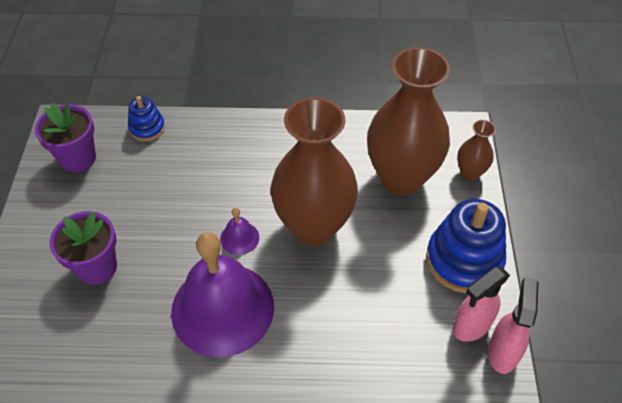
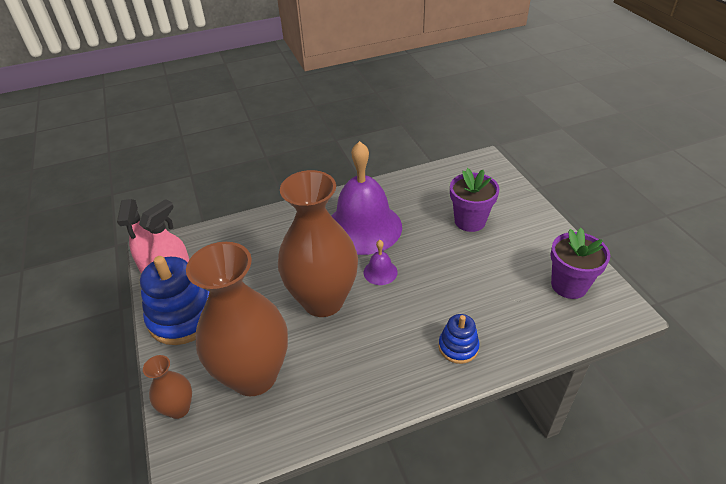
camera: 160 degrees right, 10 degrees down
(147, 128) = (539, 336): blue stacking toy -> blue stacking toy (458, 347)

